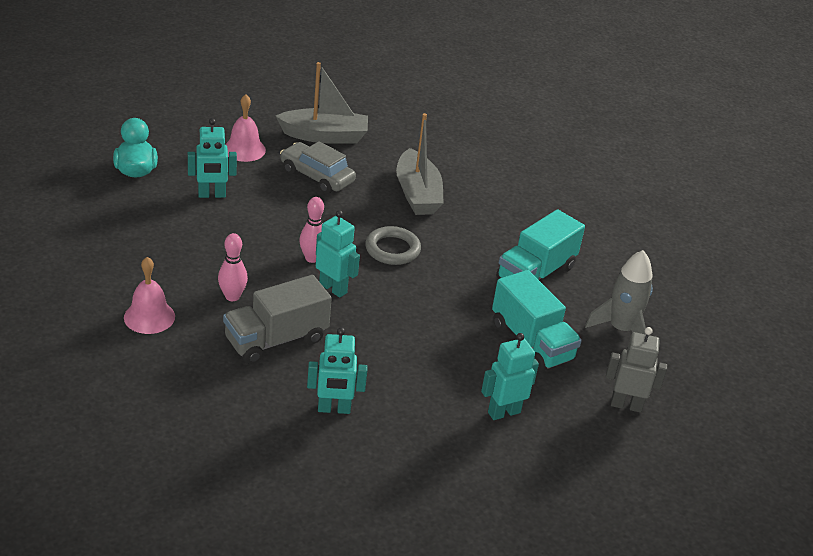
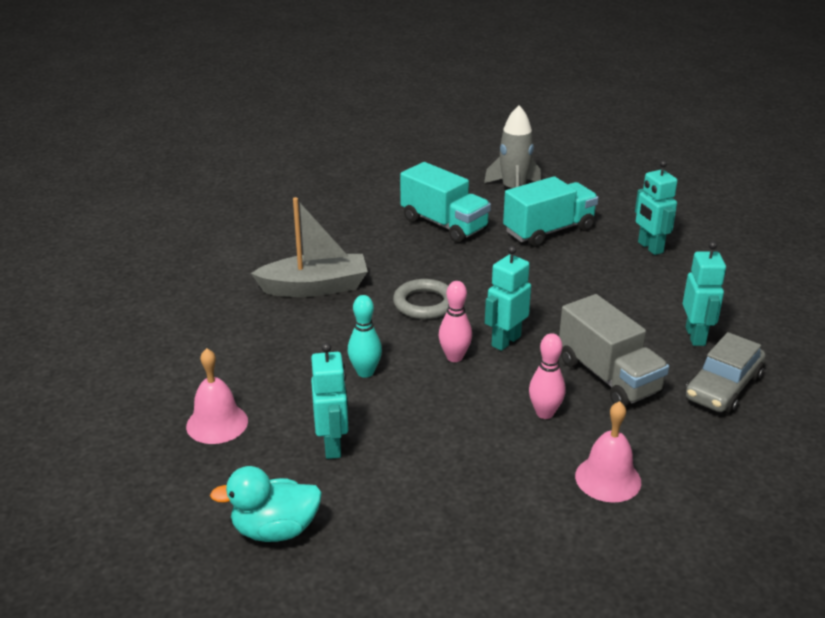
camera: 85 degrees left, 5 degrees down
(296, 213) = (365, 372): none -> turquoise bowling pin
(316, 176) = (282, 359): grey car -> grey car (723, 388)
(324, 136) = (185, 355): grey boat -> none
(626, 405) = (611, 194): grey robot -> none

